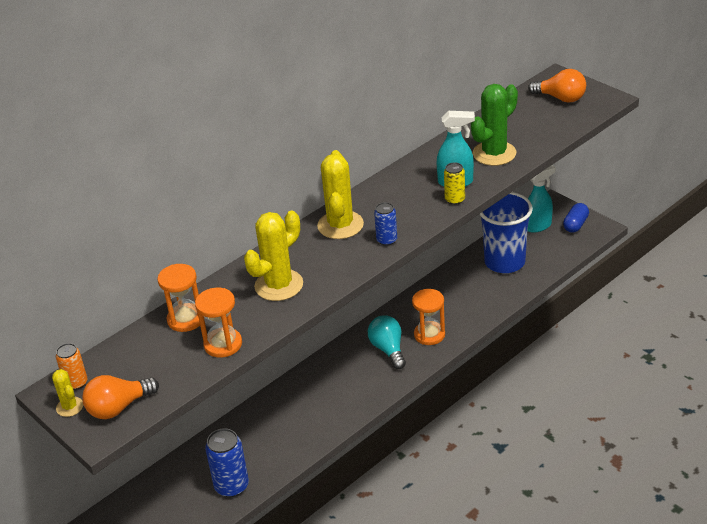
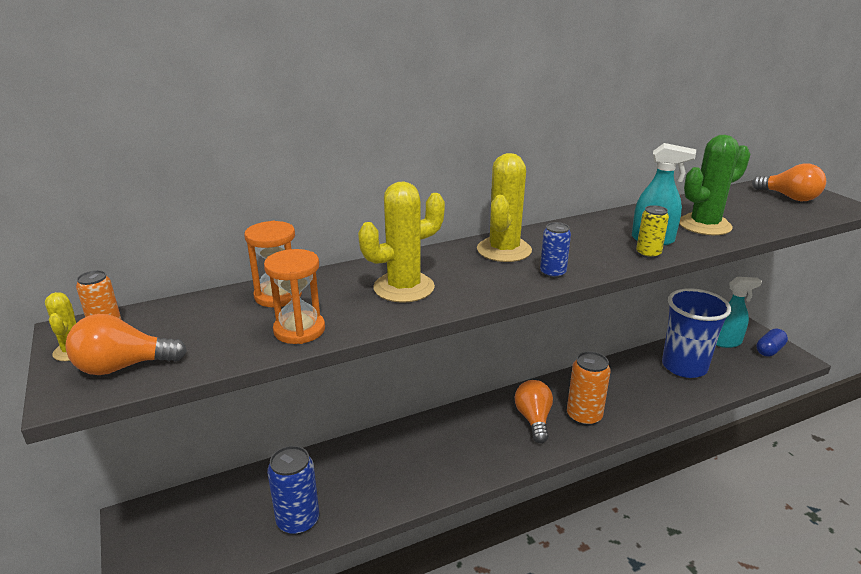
camera: 15 degrees right, 10 degrees down
(388, 349) = (533, 419): turquoise light bulb -> orange light bulb
(429, 334) = (584, 416): orange hourglass -> orange can

